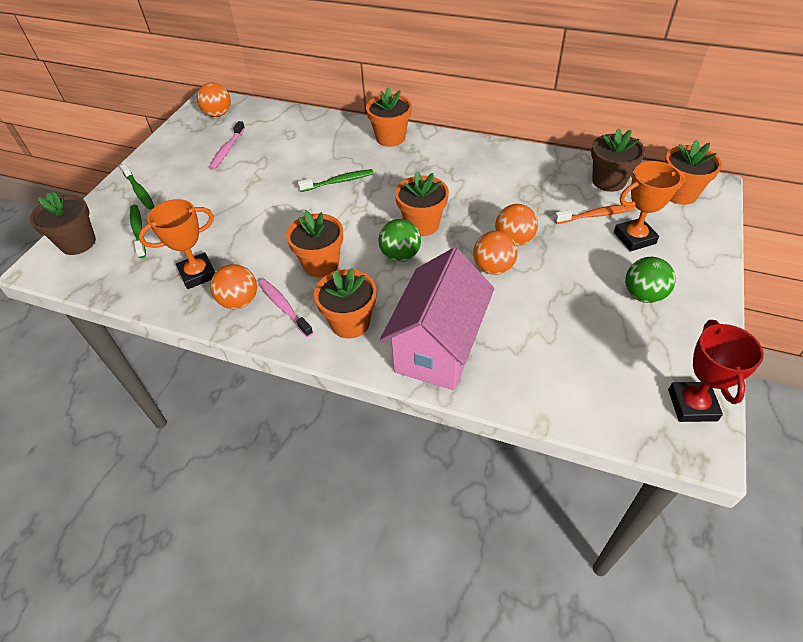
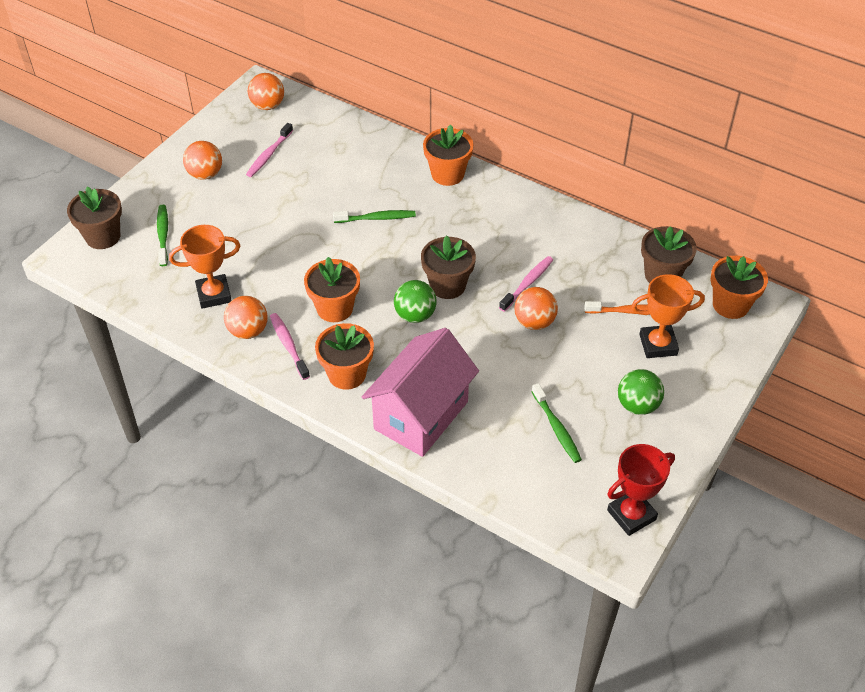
camera: 10 degrees right, 0 degrees up
(139, 191) = (169, 188): green toothbrush -> green toothbrush (556, 428)
(422, 224) = (447, 285): orange flower pot -> brown flower pot
(493, 268) = (502, 347): orange ball -> orange ball (205, 174)
(494, 210) = (527, 284): none -> pink toothbrush
(692, 405) = (631, 515): red trophy -> red trophy turned 45 degrees clockwise

